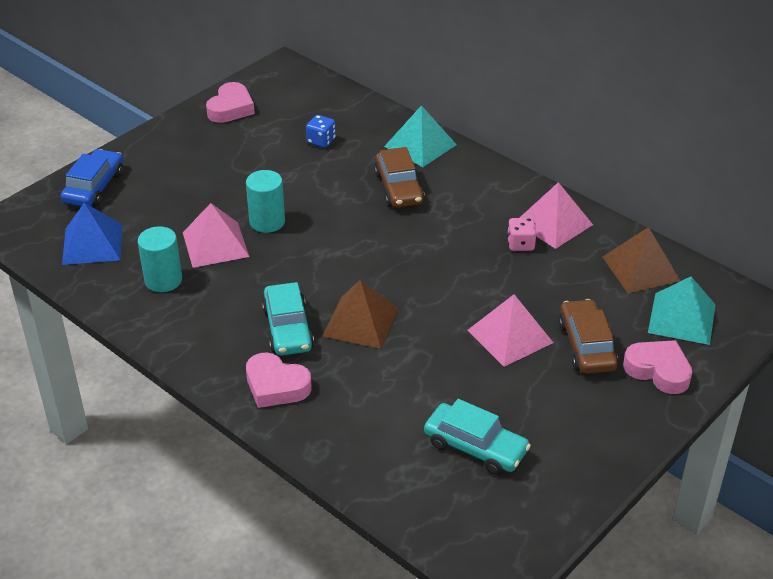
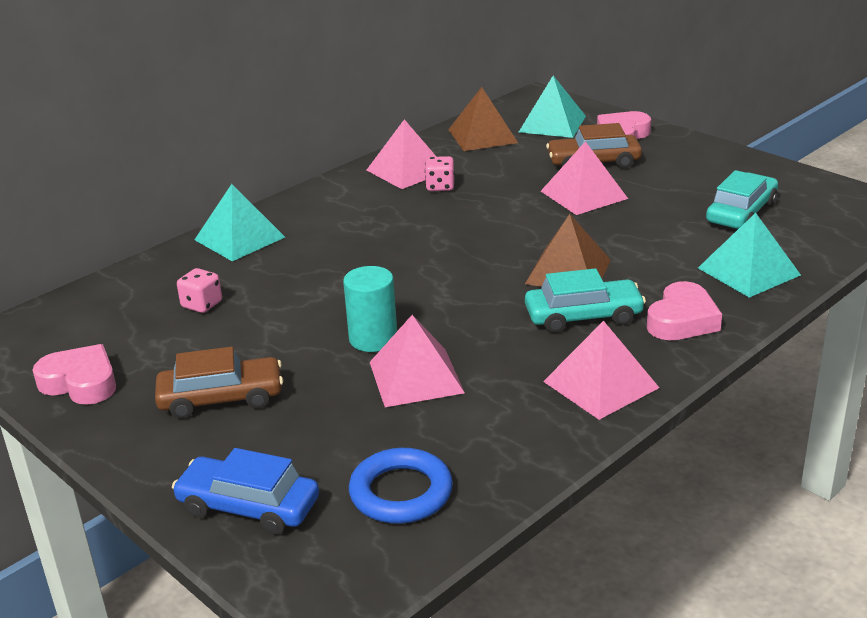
camera: 85 degrees left, 10 degrees down
(92, 244) = (401, 492): blue pyramid -> blue ring
(163, 280) = (491, 416): turquoise cylinder -> none
(192, 334) = (600, 384): none -> pink pyramid
(321, 141) = (202, 305): blue dice -> pink dice
(356, 438) = (748, 271): none -> turquoise pyramid
(398, 188) = (323, 251): brown car -> brown car (221, 398)

